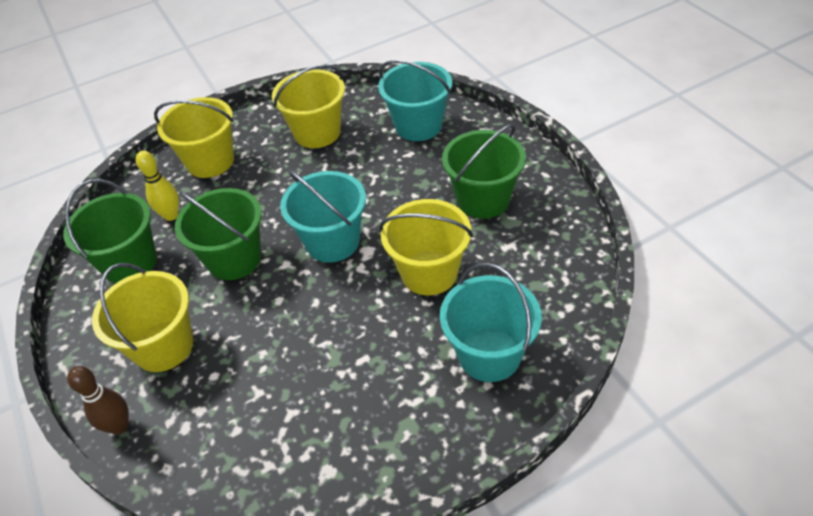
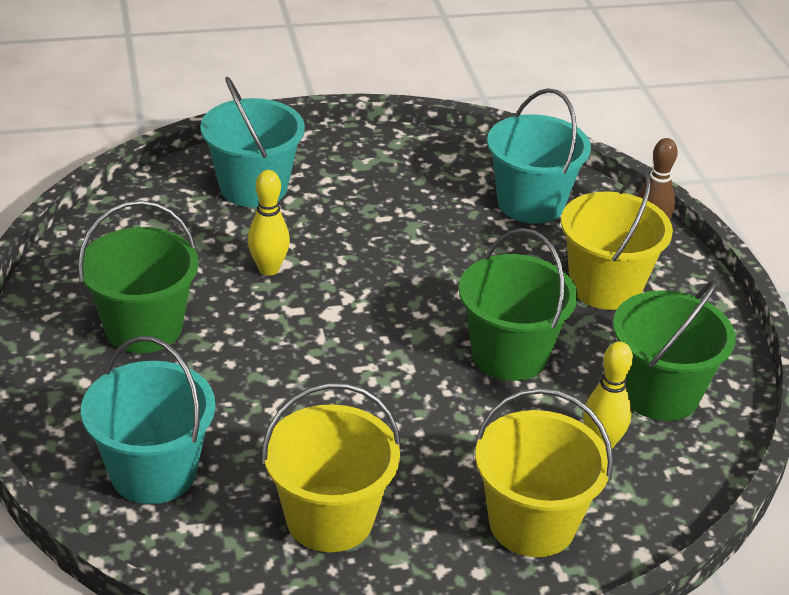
camera: 170 degrees left, 10 degrees down
(332, 242) = (371, 336): turquoise bucket -> turquoise bucket (530, 203)
(429, 272) = (268, 269): yellow bucket -> yellow bowling pin

